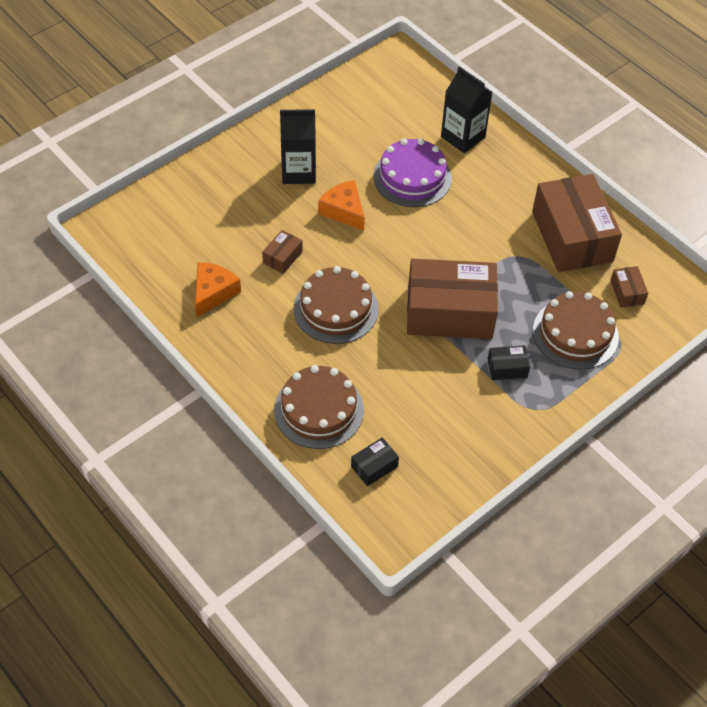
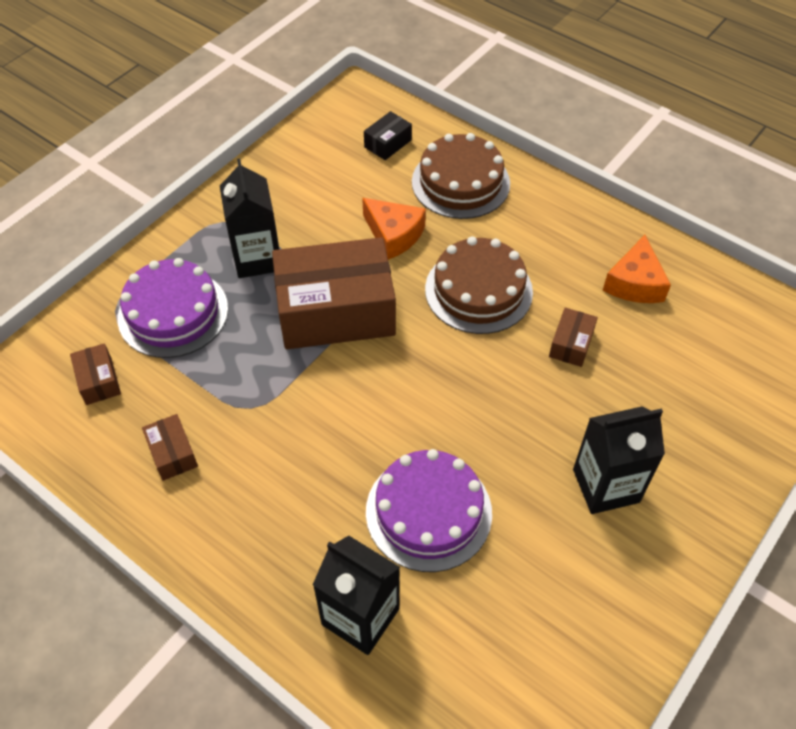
camera: 170 degrees right, 0 degrees up
(344, 211) = (514, 430): orange cheese -> orange cheese (394, 235)
(507, 368) = (257, 258): black box -> black carton
(572, 236) = (172, 453): brown box -> brown box, size x0.42
(575, 333) = (173, 313): brown cake -> purple cake

